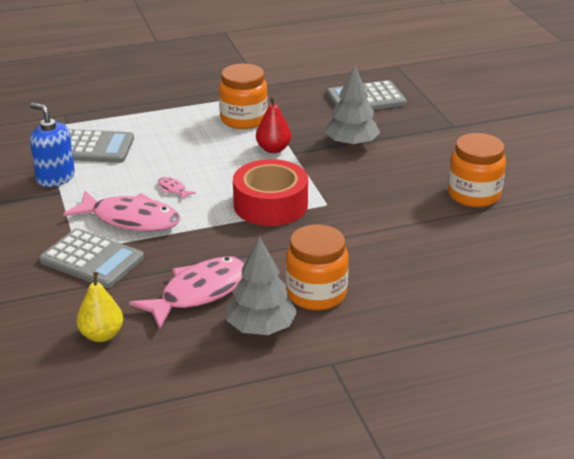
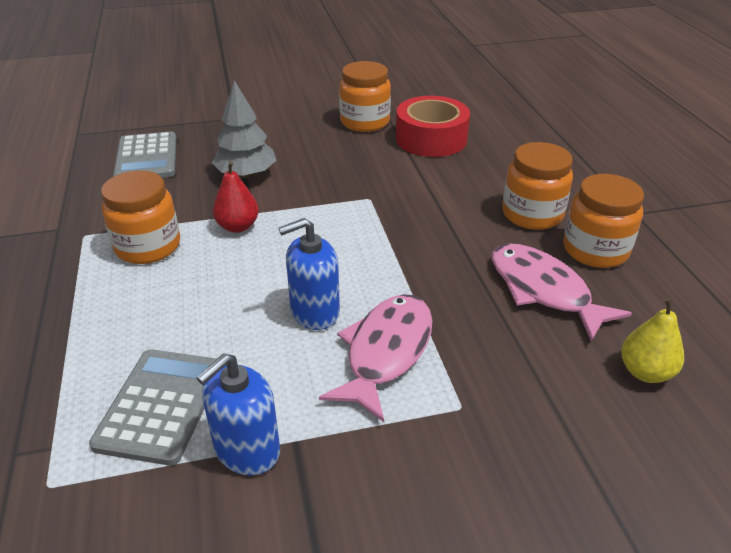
camera: 85 degrees left, 5 degrees up
(92, 259) = (485, 389): grey calculator -> none
(173, 189) = (314, 312): pink fish -> blue soap dispenser
(261, 327) = (595, 250): grey tree -> orange jar
(270, 205) = (365, 234): red tape -> red tape (431, 139)

